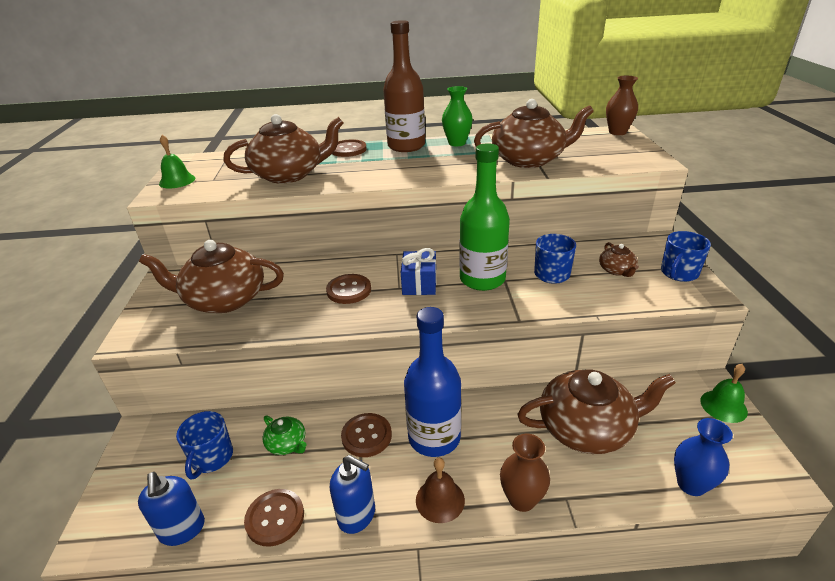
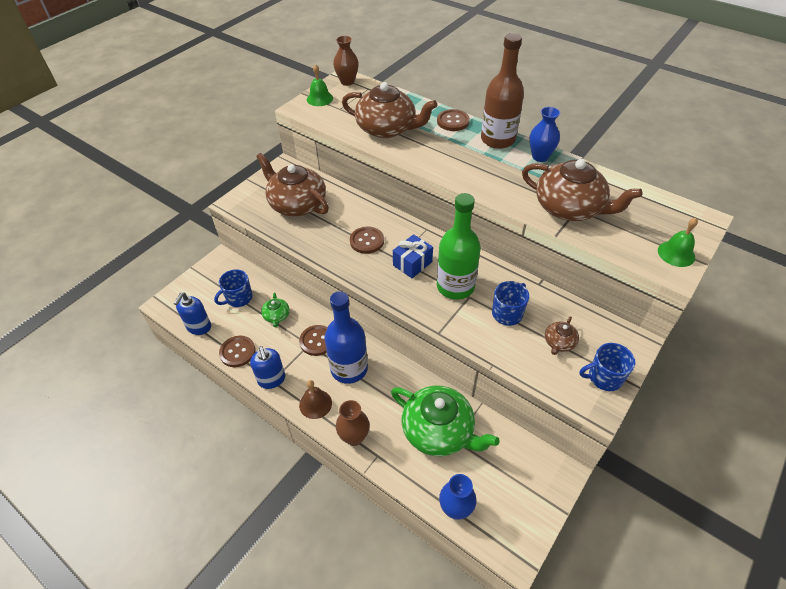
camera: 40 degrees right, 15 degrees up
(457, 143) = (540, 157): green vase -> blue vase
(587, 428) = (439, 431): brown teapot -> green teapot
(617, 132) = (700, 219): brown vase -> brown vase (347, 82)
(723, 406) = (548, 490): green bell -> green bell (676, 253)

